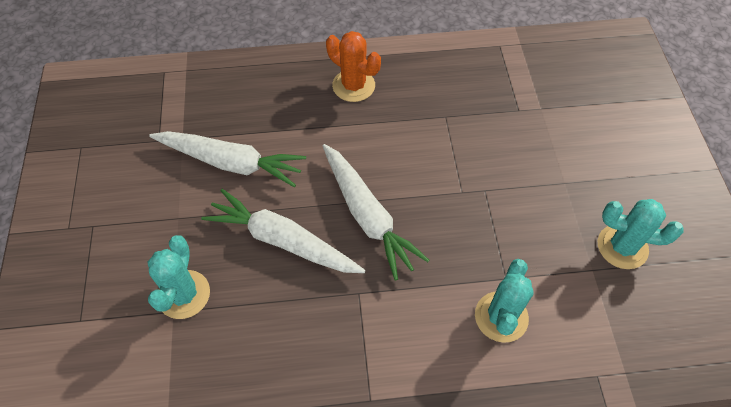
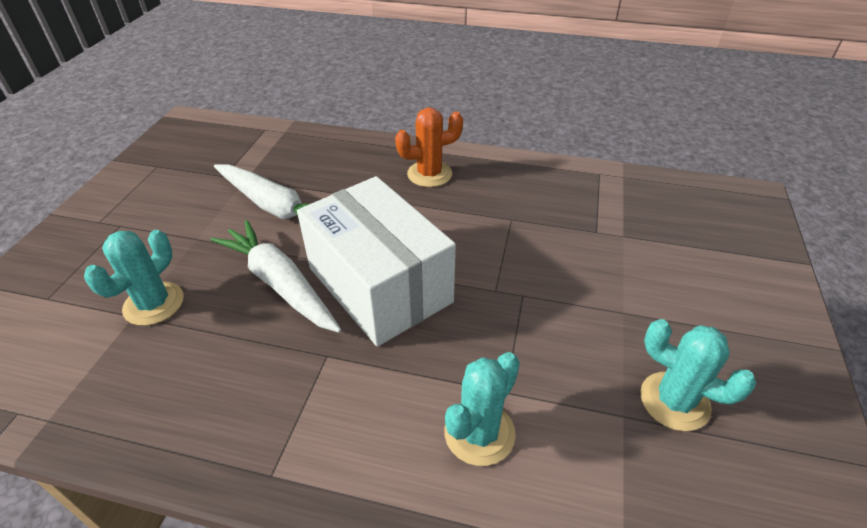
camera: 20 degrees right, 15 degrees down
(353, 86) = (429, 174): orange cactus -> orange cactus turned 75 degrees counterclockwise
(367, 215) = (379, 285): white carrot -> white box

